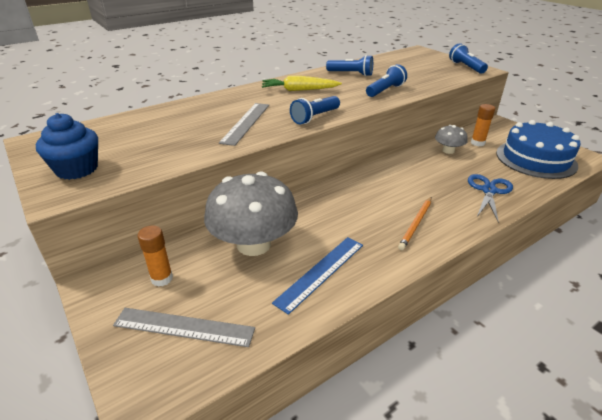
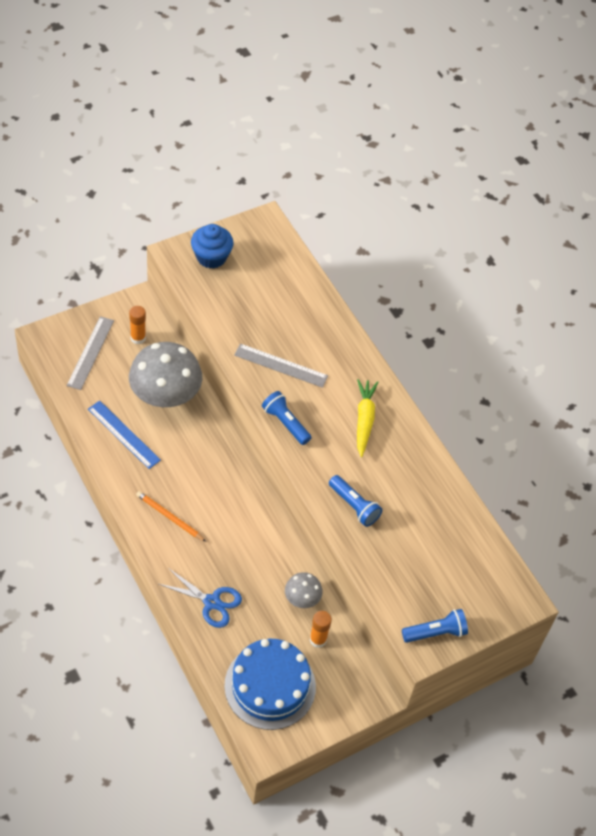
camera: 90 degrees right, 20 degrees up
(351, 74) = (417, 484): blue flashlight -> none

